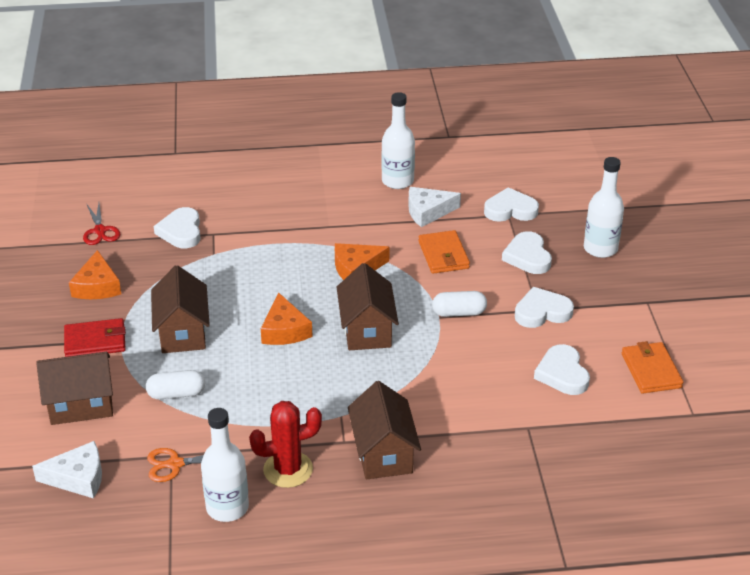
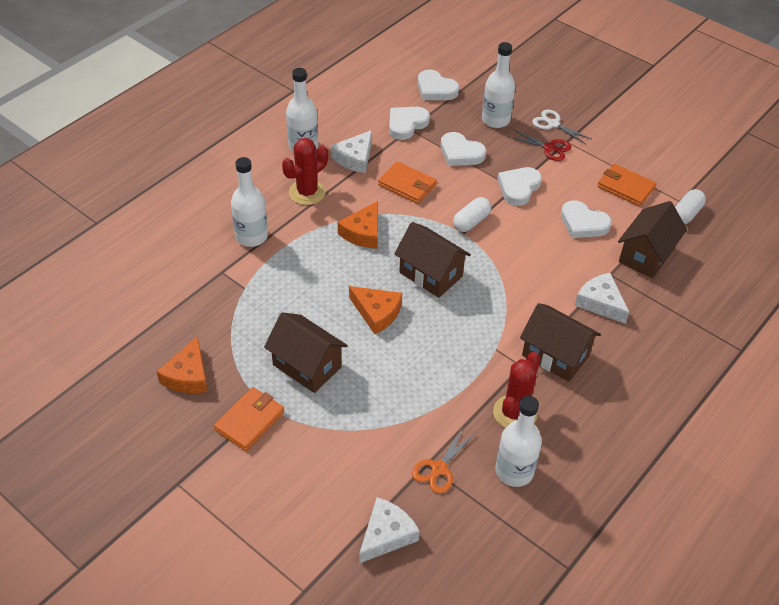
camera: 45 degrees left, 10 degrees up
(81, 405) = (310, 478): brown house -> brown house (646, 255)
(95, 341) = (250, 421): red wallet -> orange wallet
(97, 286) = (188, 375): orange cheese -> orange cheese turned 60 degrees clockwise
(100, 231) = (125, 328): red scissors -> red scissors (549, 148)
(176, 394) = (367, 416): white capsule -> white capsule (686, 214)
(181, 231) = (194, 286): white heart -> white heart (435, 89)
(267, 222) = (251, 236): none -> white bottle
(353, 215) = (307, 192): none -> red cactus
(484, 442) = (600, 303): none -> white cheese
(654, 281) = (553, 124): none -> white scissors

